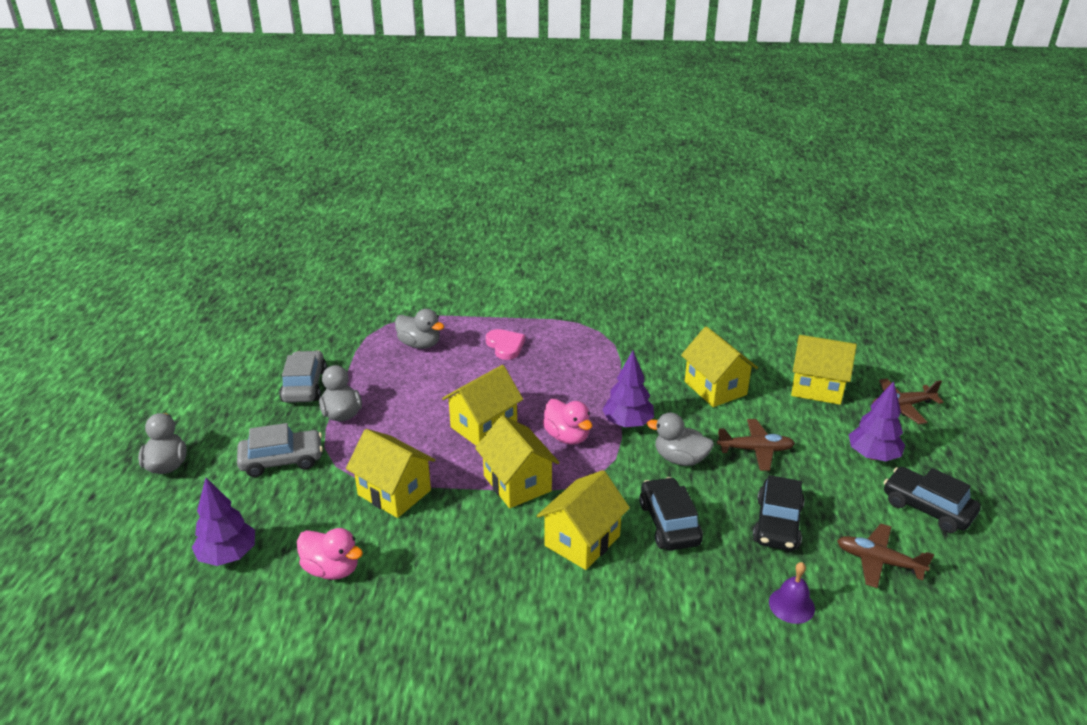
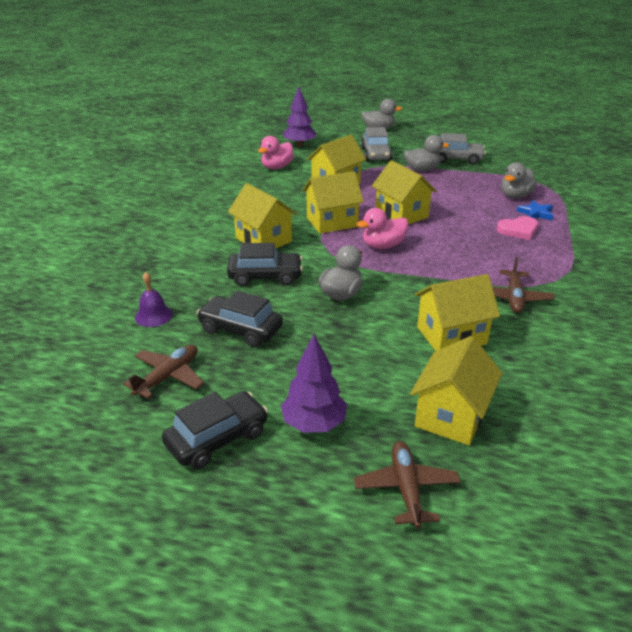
camera: 100 degrees right, 0 degrees up
(463, 333) = (536, 213): none -> blue star
(627, 423) = (397, 275): purple tree -> none
(755, 450) = (343, 340): brown plane -> brown plane (514, 298)

